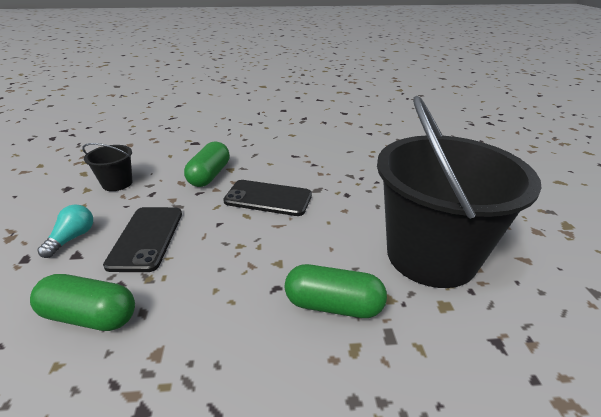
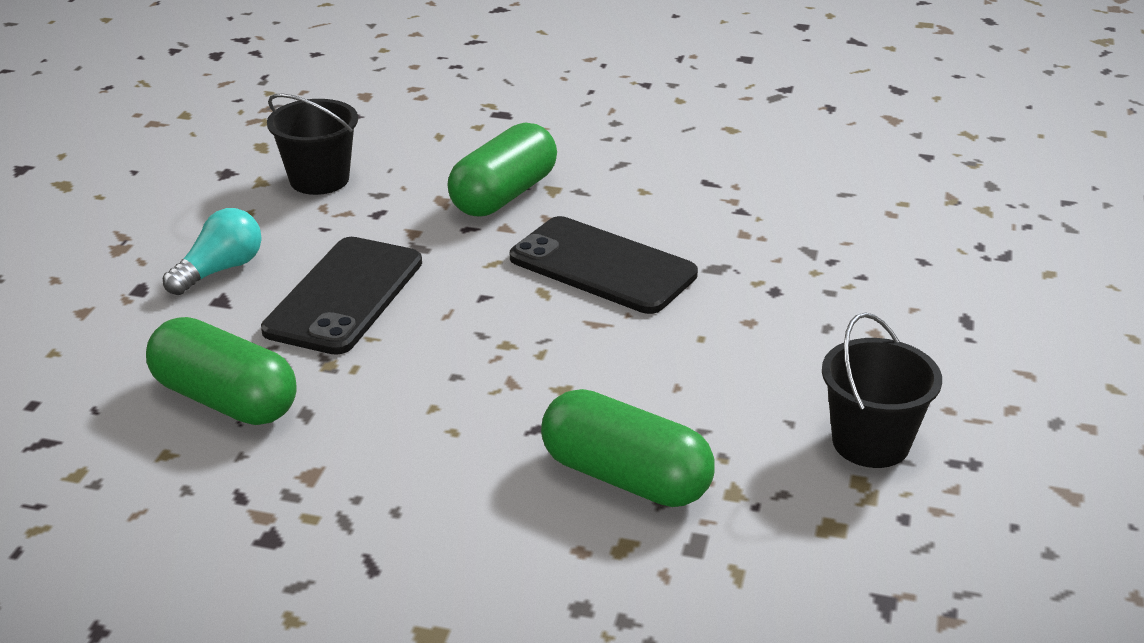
camera: 20 degrees right, 0 degrees up
(431, 255) = (870, 442): black bucket -> black bucket, size x0.42

